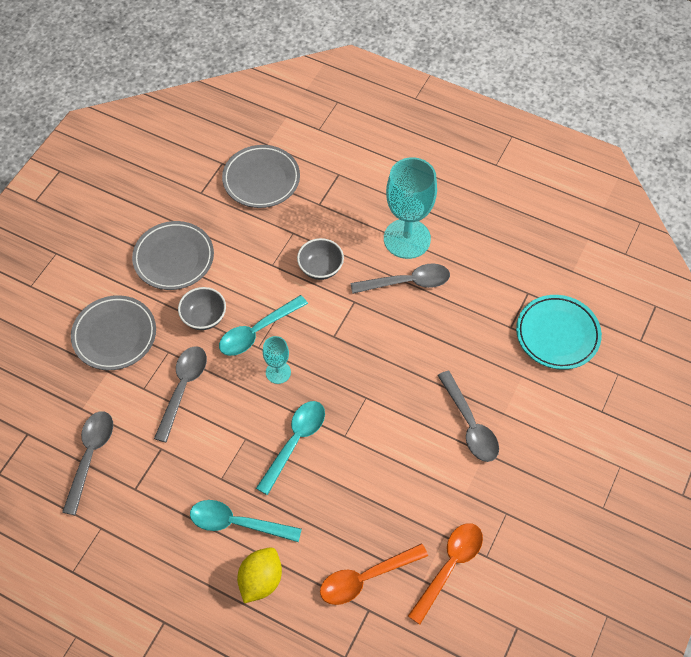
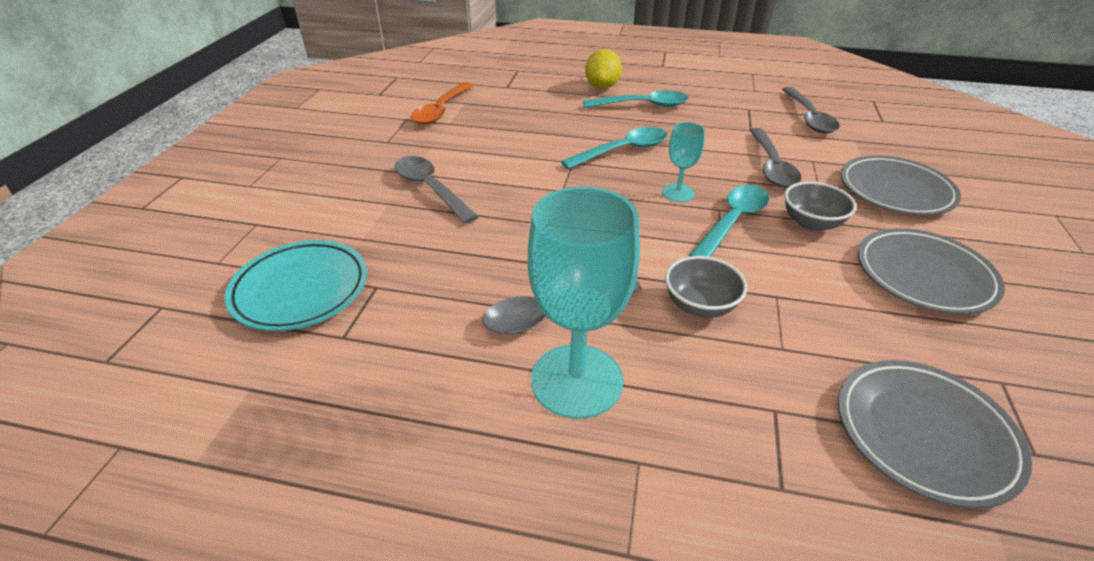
camera: 165 degrees right, 20 degrees down
(295, 442) = (622, 151): turquoise spoon -> turquoise spoon turned 135 degrees counterclockwise
(366, 578) = (514, 97): orange spoon -> none

